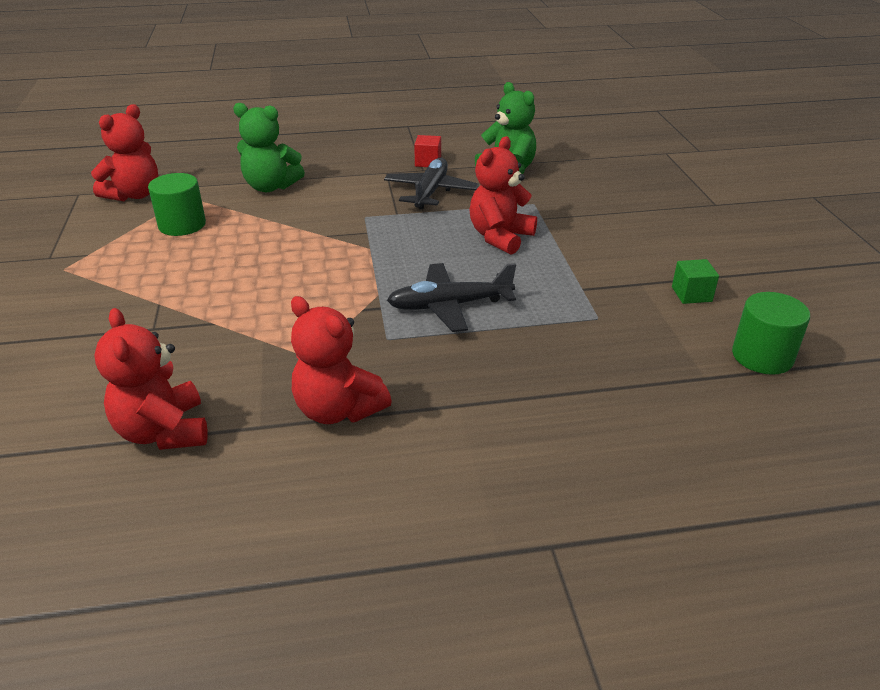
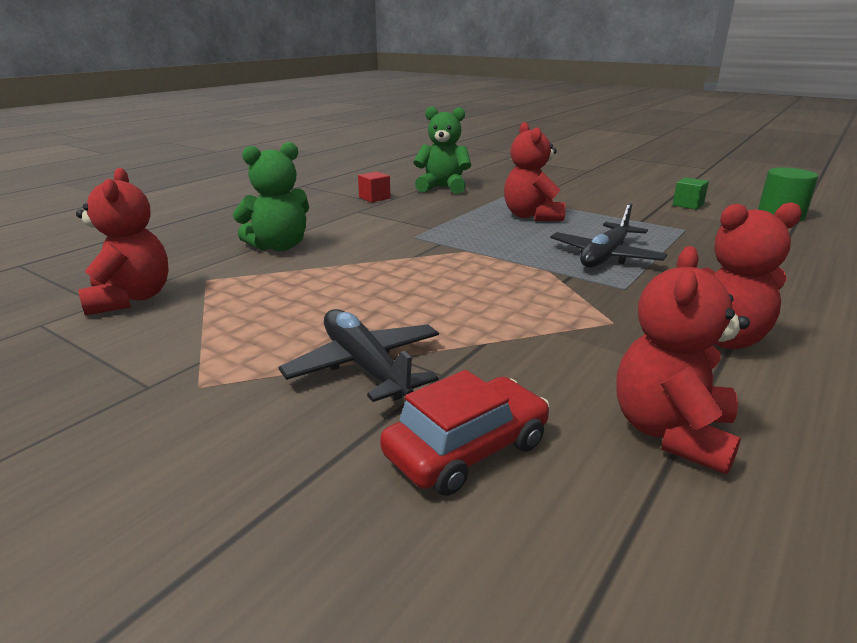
camera: 45 degrees left, 10 degrees down
(77, 371) = (467, 449): none -> red car
(164, 431) = (671, 433): red teddy bear -> red teddy bear turned 90 degrees clockwise
(182, 225) = (257, 298): green cylinder -> none
(430, 192) = (422, 210): black plane -> black plane (365, 366)

